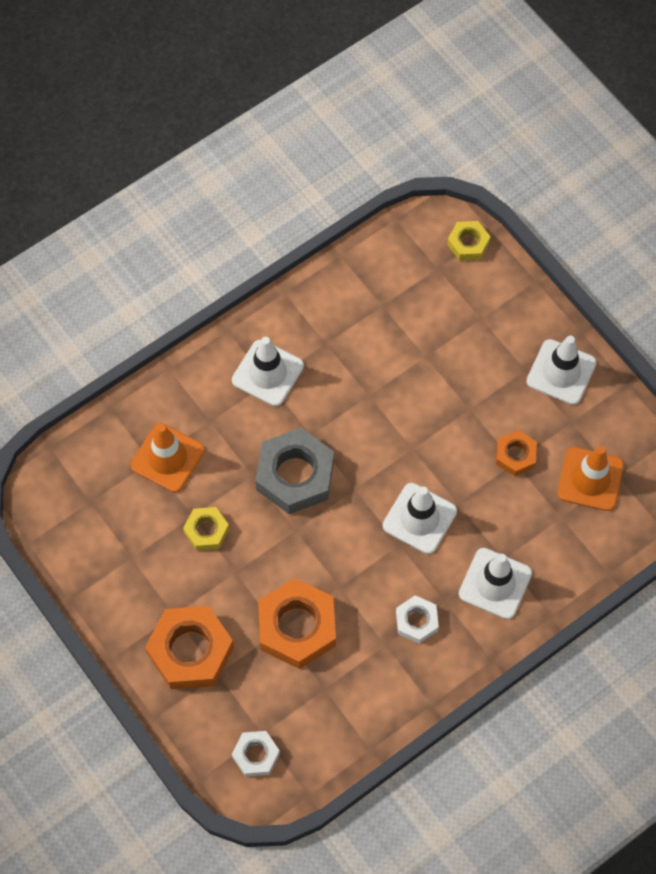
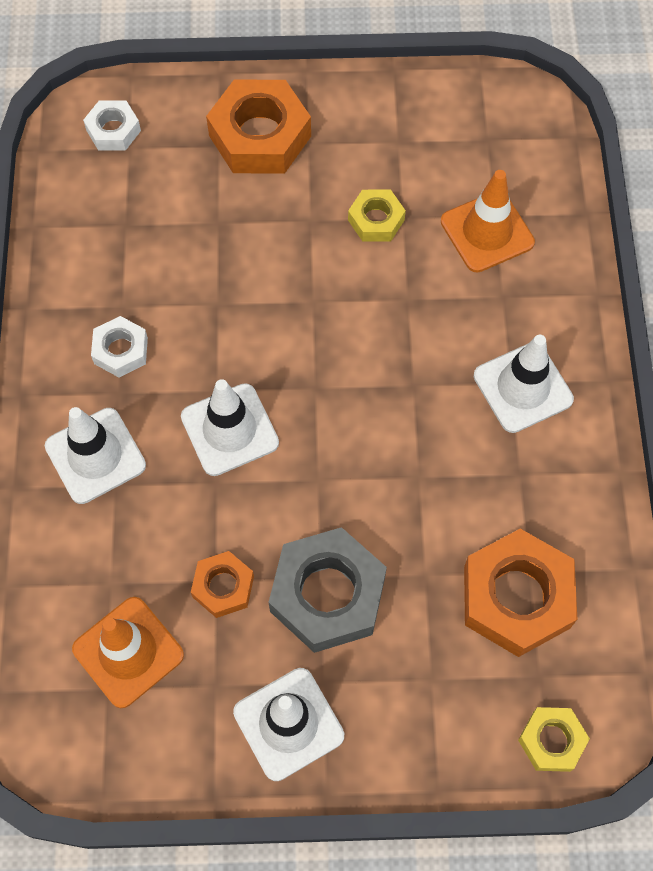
camera: 125 degrees right, 0 degrees up
(295, 475) = (376, 339): grey nut -> grey nut (327, 594)
(297, 627) = (207, 239): orange nut -> orange nut (516, 597)

